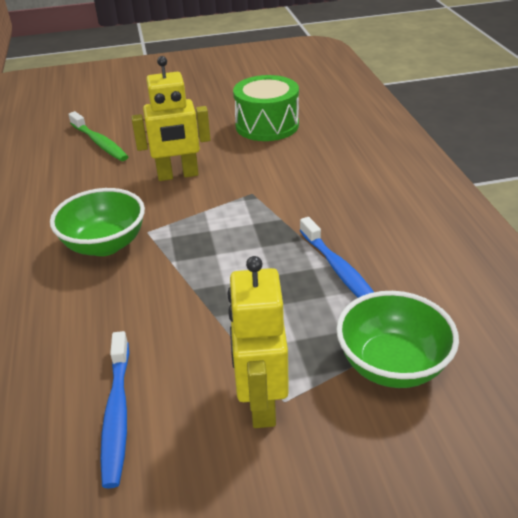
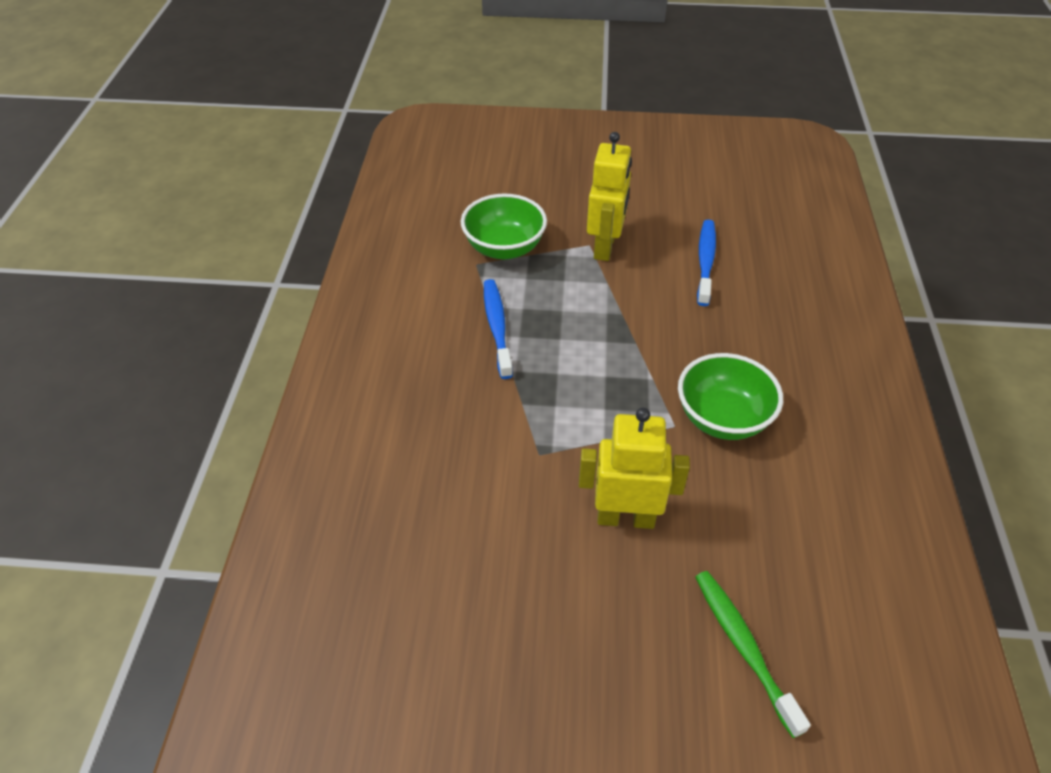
camera: 165 degrees left, 10 degrees up
(267, 125) = (459, 607): green drum -> none

